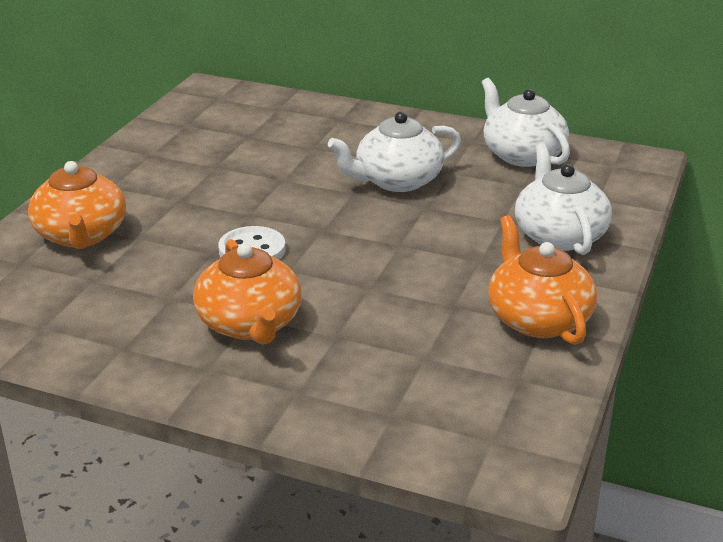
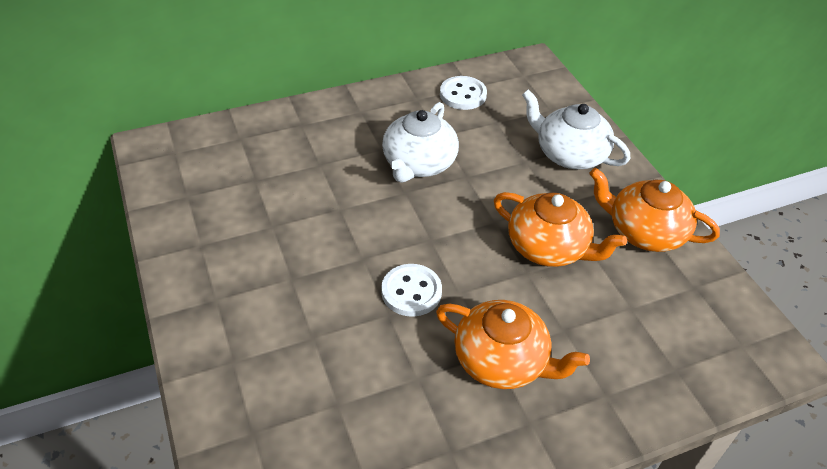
camera: 45 degrees left, 15 degrees up
(81, 235) = (263, 367): orange teapot -> orange teapot (548, 247)
(522, 155) = (463, 95): white teapot -> white button

